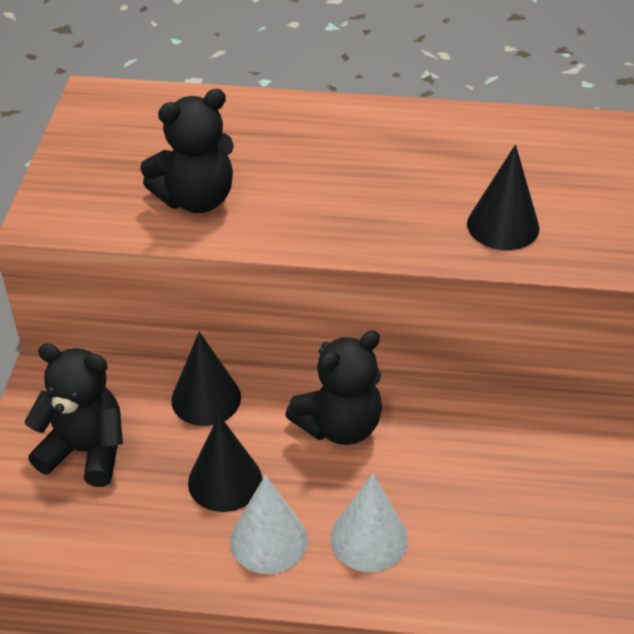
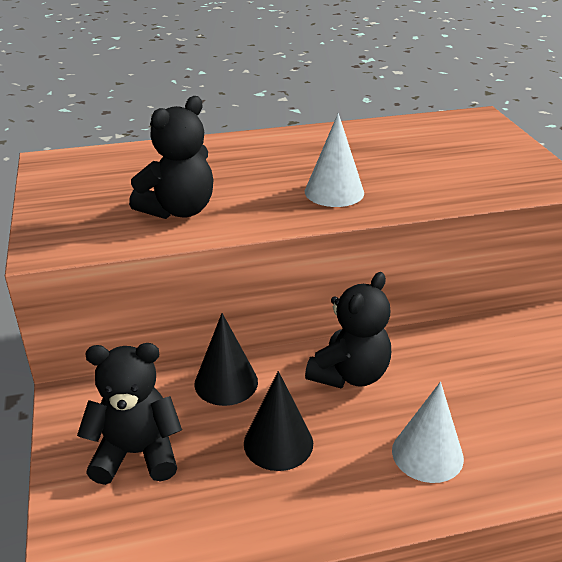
camera: 20 degrees left, 10 degrees down
(268, 540) = (344, 481): white cone -> white cone (334, 192)
(503, 225) = (432, 183): black cone -> none

